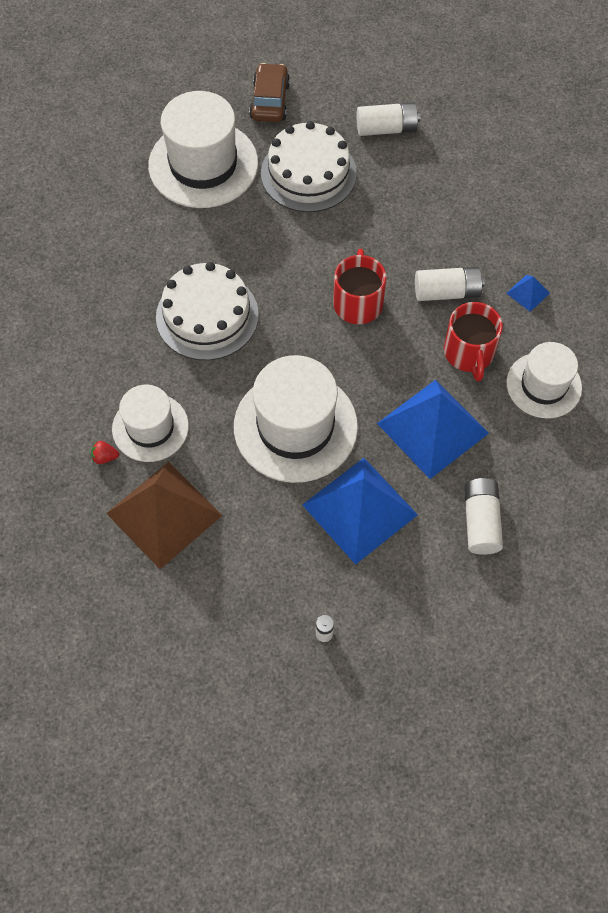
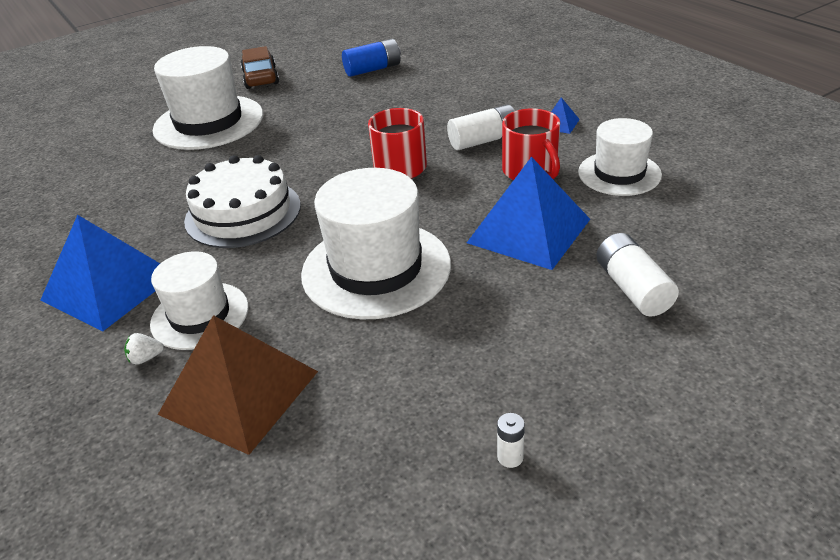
camera: 15 degrees left, 25 degrees down
(105, 457) = (146, 358): red strawberry -> white strawberry
(308, 173) = (313, 106): white cake -> none
(360, 509) = (487, 317): blue pyramid -> blue pyramid (110, 286)
(386, 128) = (373, 69): white battery -> blue battery

